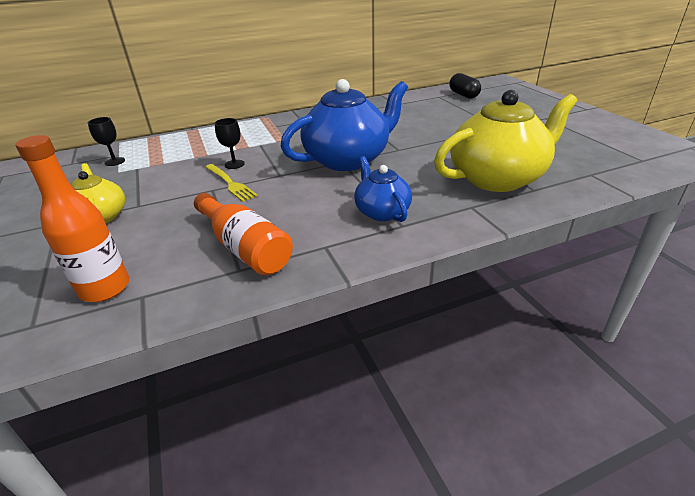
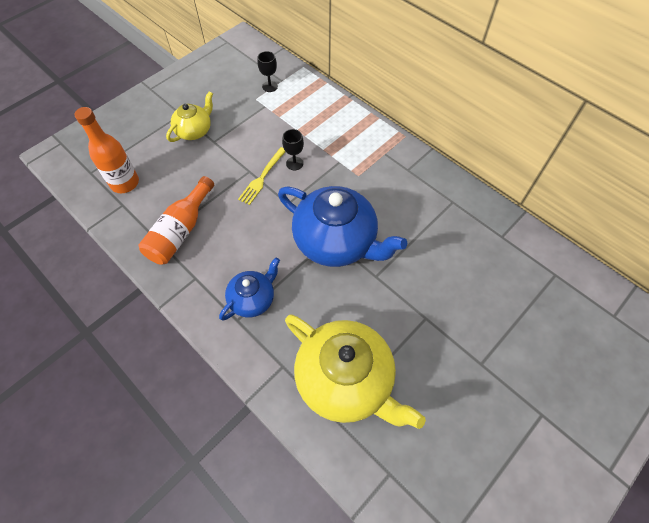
camera: 65 degrees right, 25 degrees up
(463, 95) = (577, 302): black capsule -> none

